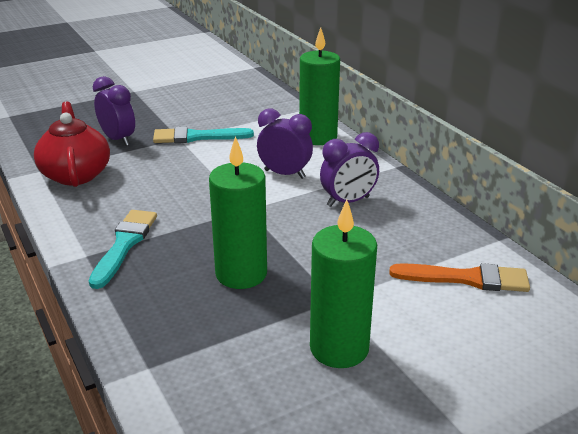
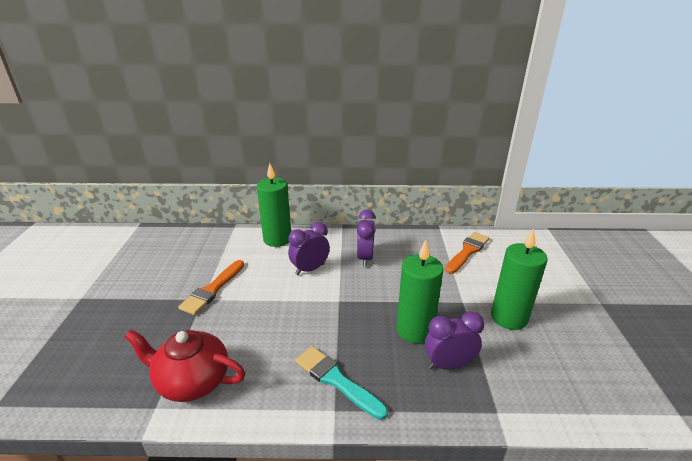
camera: 60 degrees left, 0 degrees up
(118, 140) = (161, 335): purple clock -> purple clock (448, 365)
(197, 137) = (212, 289): turquoise brush -> orange brush

